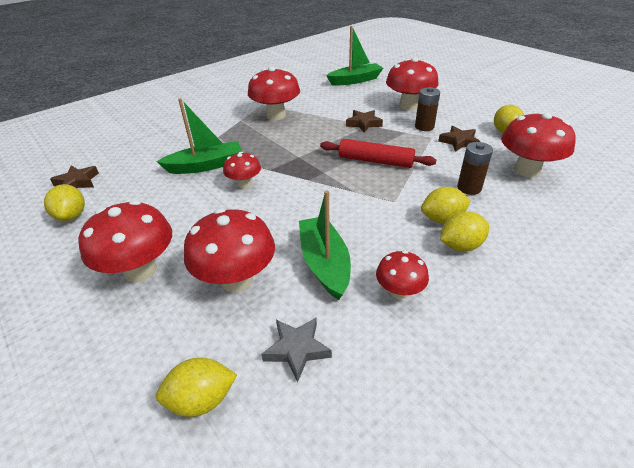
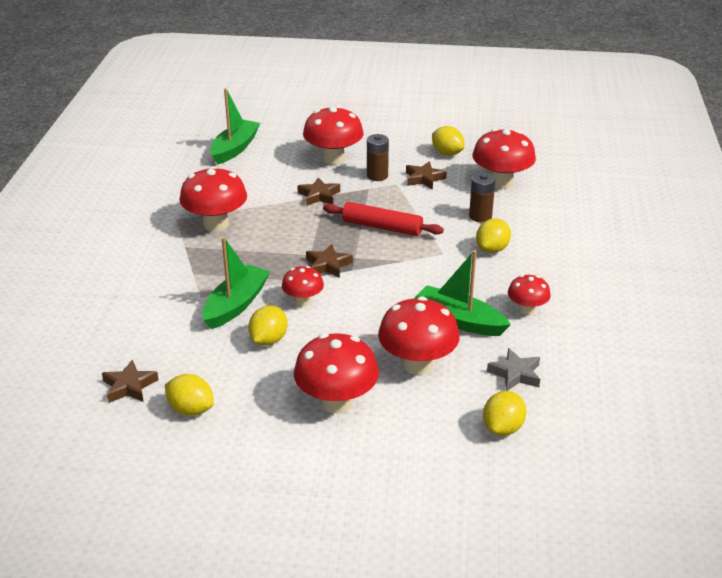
camera: 45 degrees left, 5 degrees down
(298, 169) = (328, 265): none -> brown star
(375, 161) = (382, 227): red rolling pin -> red rolling pin turned 45 degrees clockwise
(460, 246) = (525, 261): yellow lemon -> yellow lemon (268, 340)

